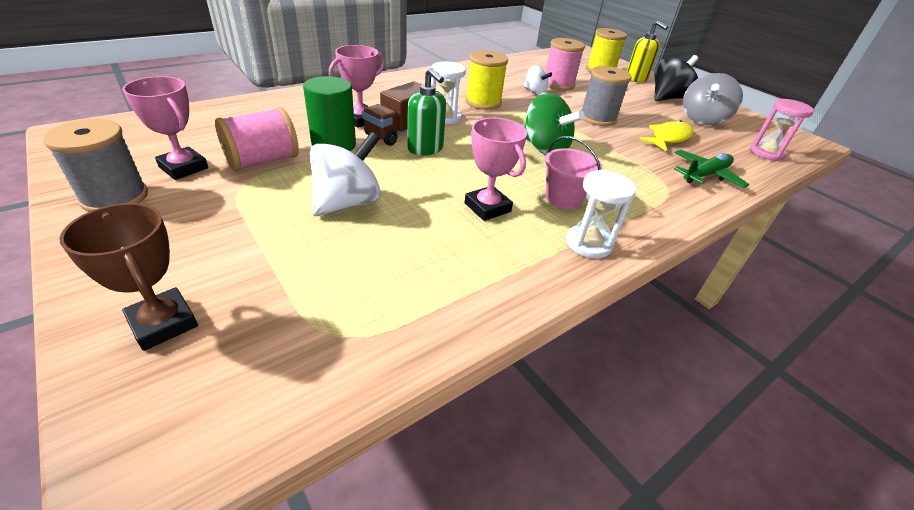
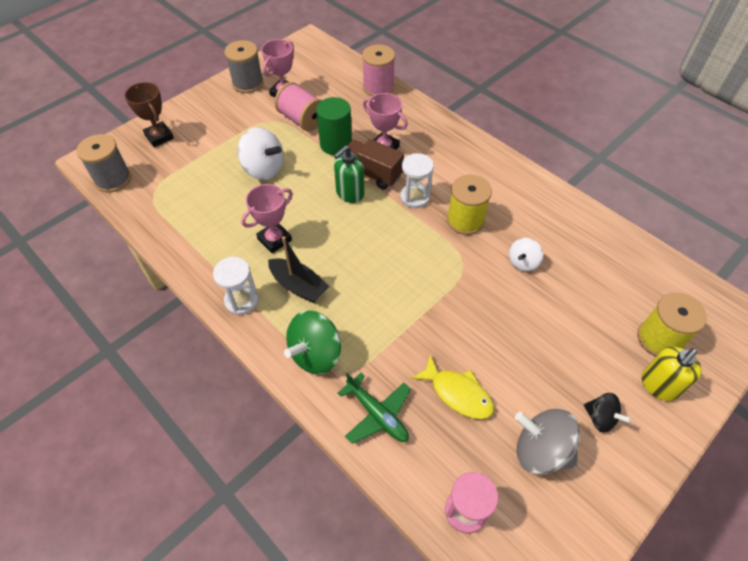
camera: 85 degrees right, 15 degrees up
(163, 323) = (159, 137): brown trophy -> brown trophy turned 75 degrees counterclockwise
(544, 148) = (382, 273): green spinning top -> green spinning top (316, 354)
(558, 84) = (564, 286): pink spool -> pink spool (378, 87)
(563, 198) = (299, 286): pink bucket -> black boat
(597, 118) = (478, 323): grey spool -> grey spool (113, 179)
(667, 98) = (600, 418): black spinning top -> black spinning top, size x0.59

